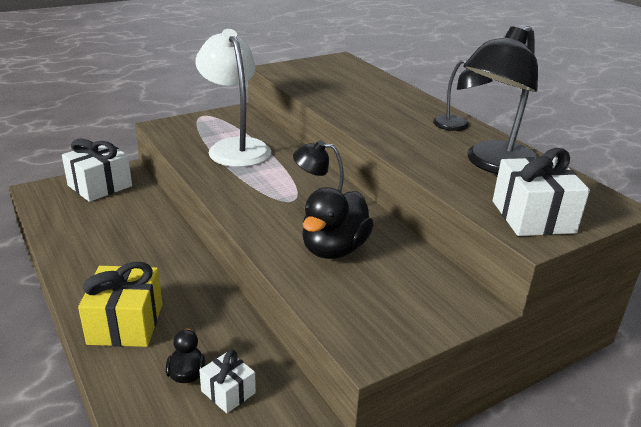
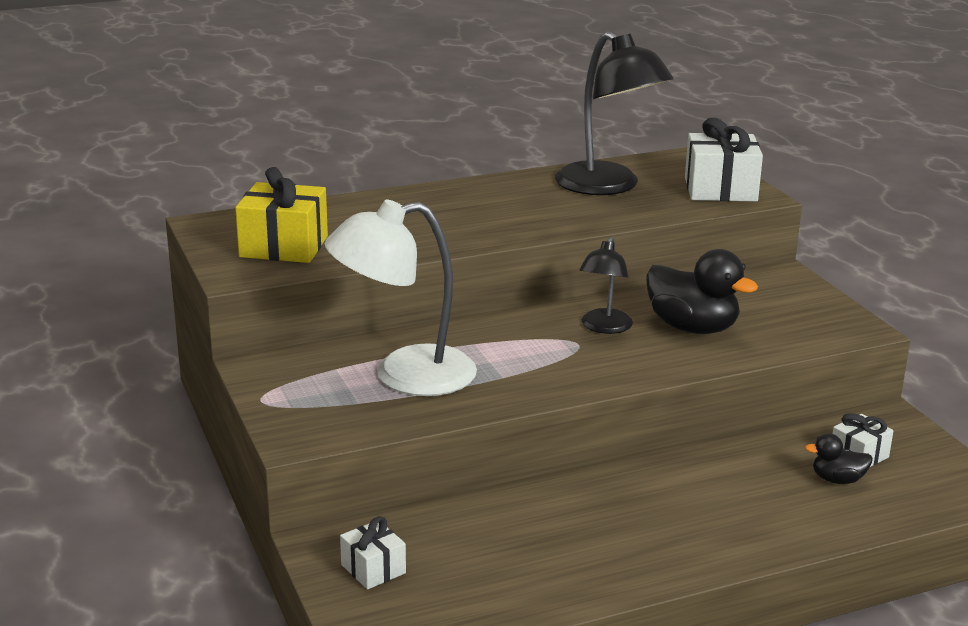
camera: 80 degrees left, 5 degrees down
(100, 186) = (373, 569): white gift -> white gift, size x0.56
(126, 323) = (756, 523): yellow gift -> yellow gift (284, 246)
(457, 126) = (501, 187): black lamp -> none

